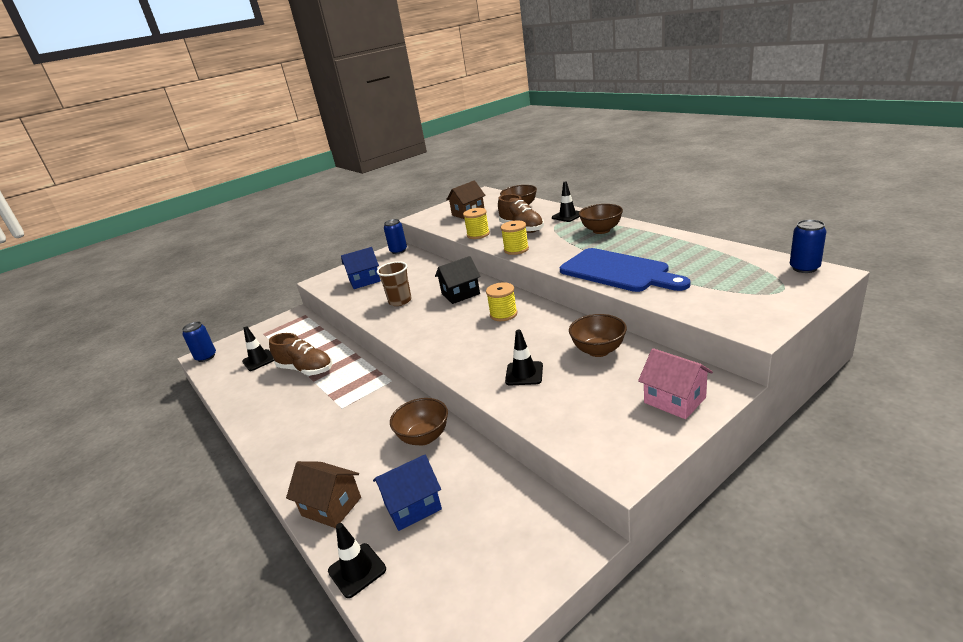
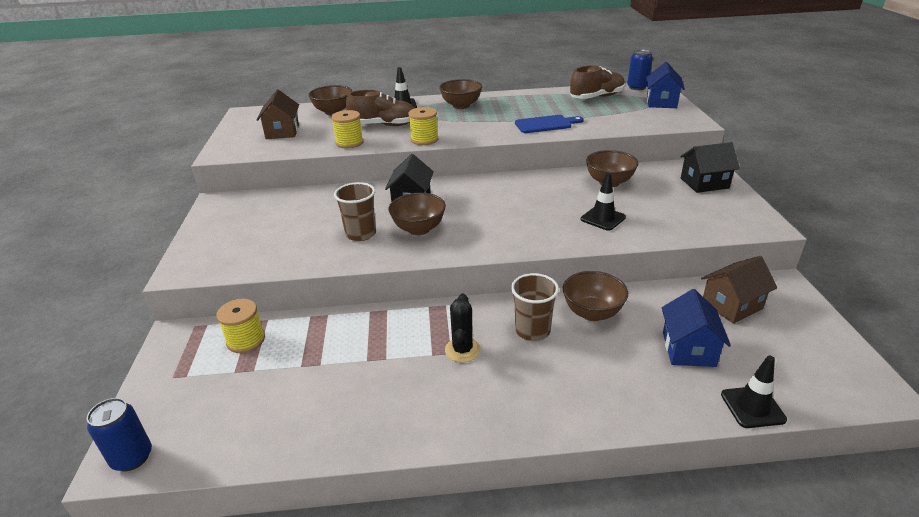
camera: 60 degrees left, 5 degrees up
(259, 360) = (250, 397): black traffic cone -> none
(306, 369) = (347, 358): brown shoe -> brown shoe (597, 97)
(331, 506) = (647, 402): brown house -> brown house (732, 305)
(339, 403) = (462, 350): none -> black cactus
(364, 281) = (259, 241): blue house -> blue house (661, 102)
(380, 420) = (532, 330): none -> brown cup
(398, 251) = (228, 201): blue can -> none
(425, 314) = (419, 229): none -> brown bowl
(503, 314) = (490, 195): yellow spool -> yellow spool (246, 340)
(618, 271) = (546, 124): blue cutting board -> blue cutting board, size x0.57
(674, 400) = (704, 183): pink house -> black house

